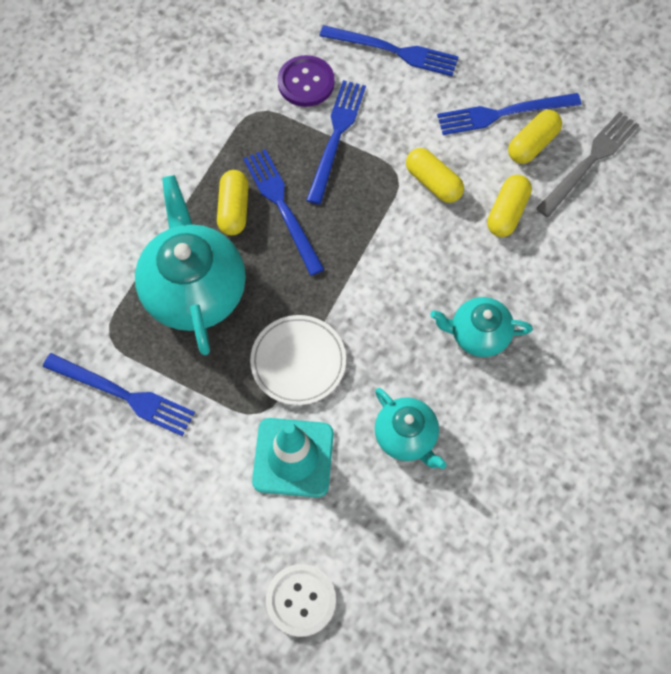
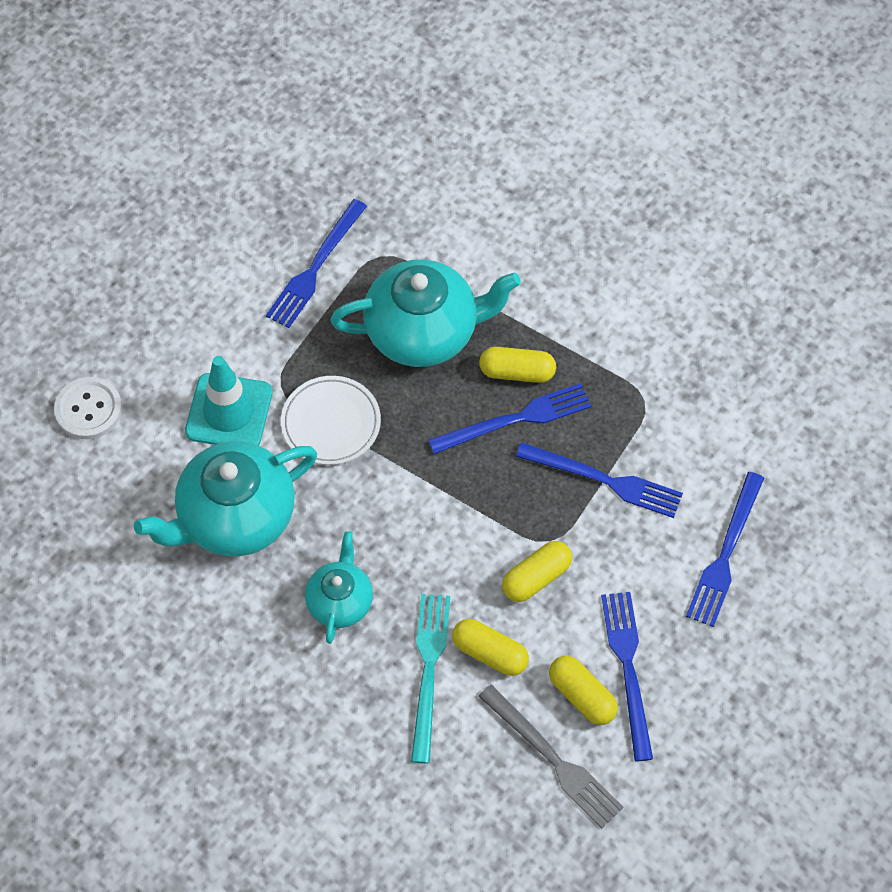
camera: 95 degrees right, 5 degrees down
(306, 82) = (682, 454): purple button -> none
(406, 436) = (235, 517): turquoise teapot -> turquoise teapot, size x1.78
(530, 257) = (429, 670): none -> turquoise fork

